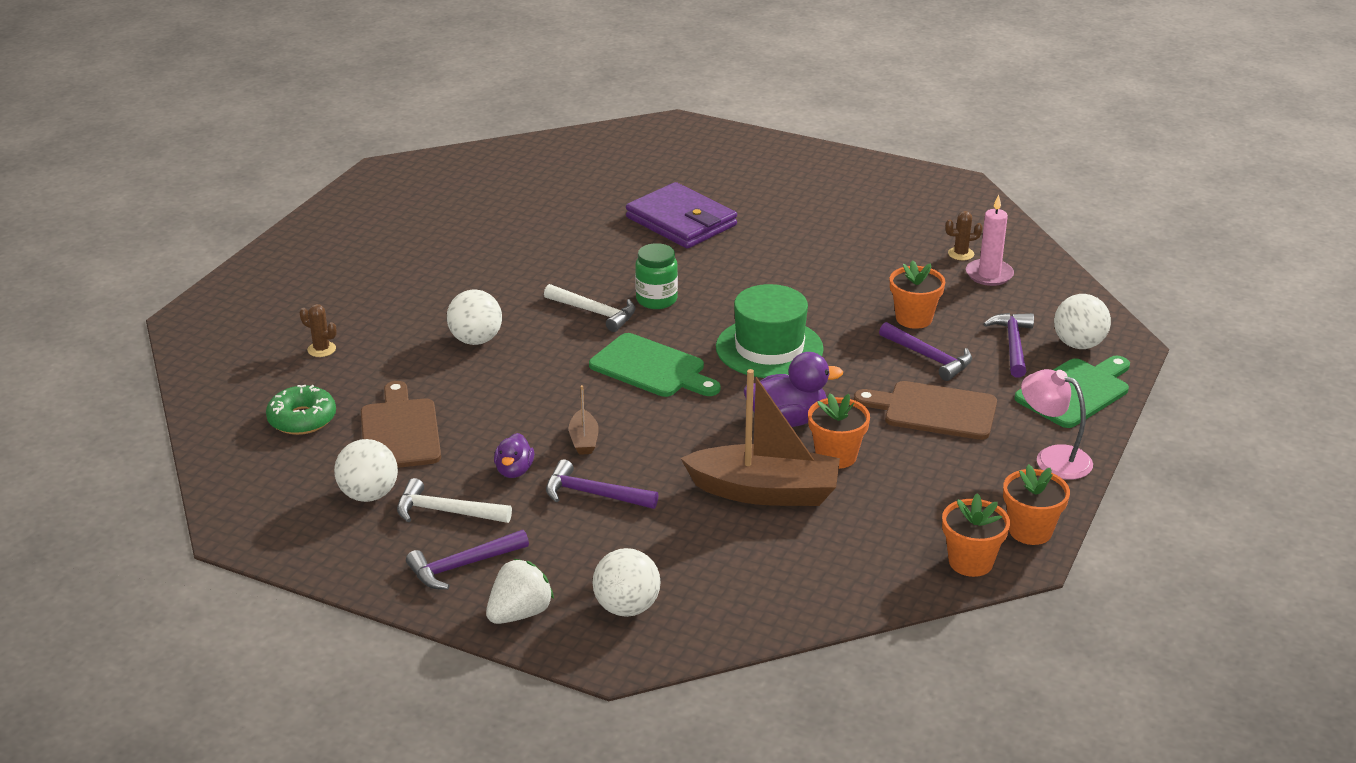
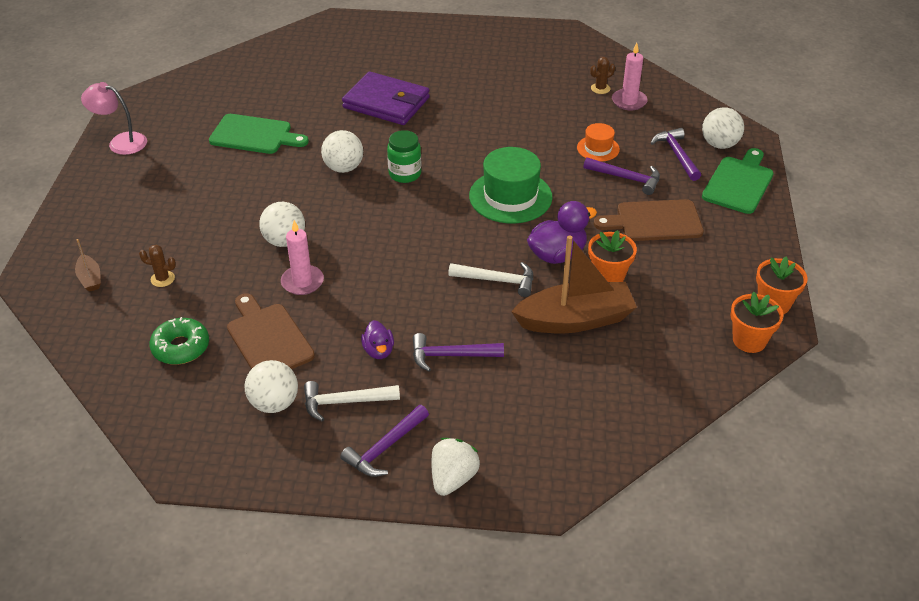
camera: 20 degrees left, 10 degrees up
(471, 385) = (302, 282): none -> pink candle
(584, 440) = (417, 309): brown boat -> brown boat (90, 278)
(595, 312) = (364, 195): white hammer -> white hammer (497, 280)
(627, 607) = (531, 449): white ball -> white ball (343, 168)
(651, 368) = (433, 234): green cutting board -> green cutting board (254, 135)
(914, 318) = (598, 148): orange flower pot -> orange hat
(1053, 458) = (755, 240): pink lamp -> pink lamp (120, 142)

